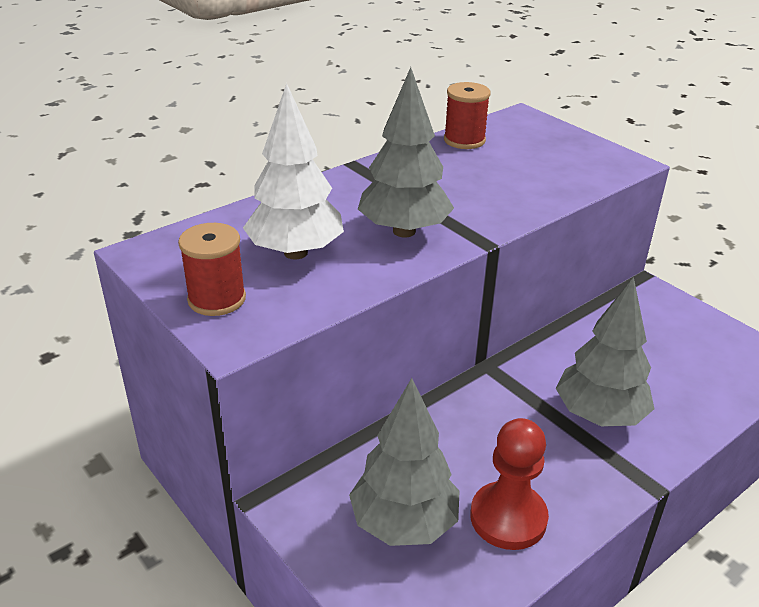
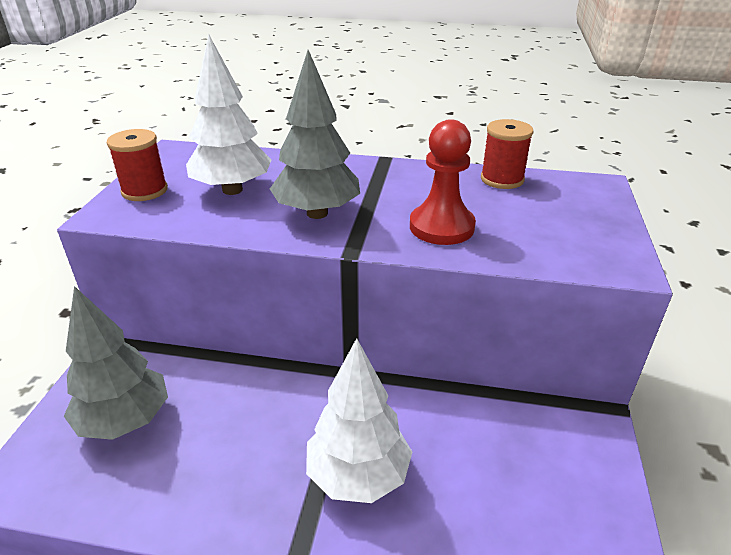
camera: 50 degrees right, 0 degrees up
(508, 518) = (173, 477): red pawn -> red pawn (441, 227)
(599, 415) = (358, 476): grey tree -> white tree

